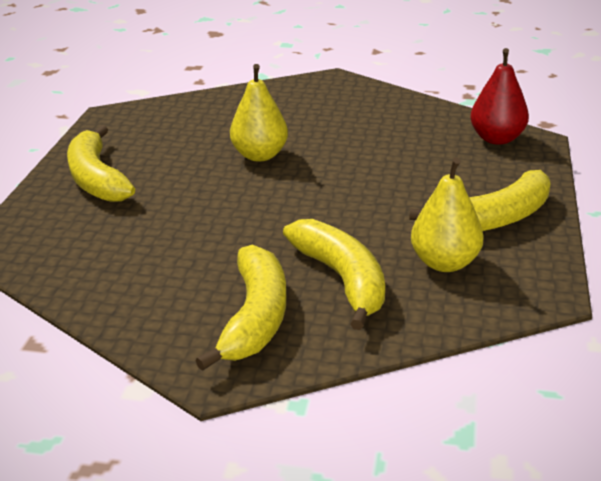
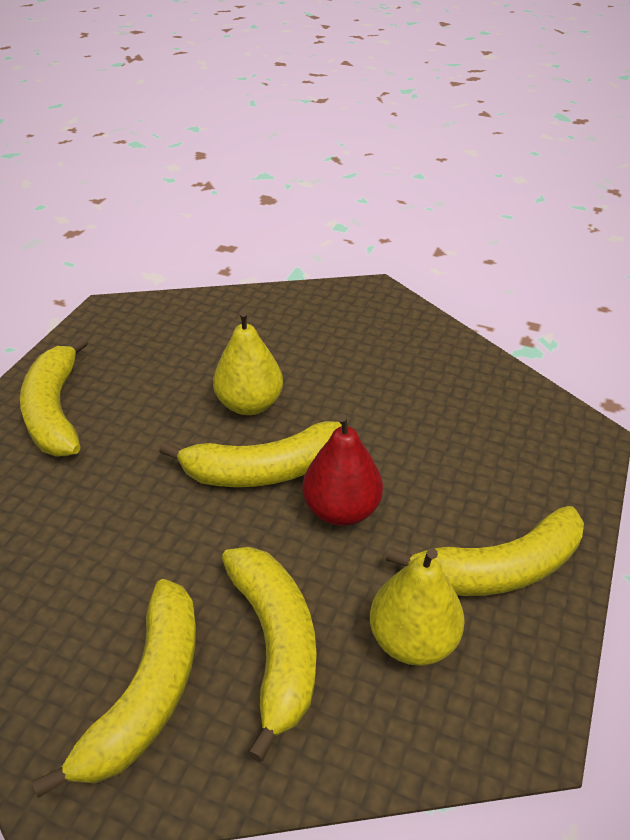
camera: 10 degrees right, 10 degrees up
(289, 190) = (263, 470): none -> yellow banana
(497, 139) = (541, 424): red pear -> red pear (341, 510)

